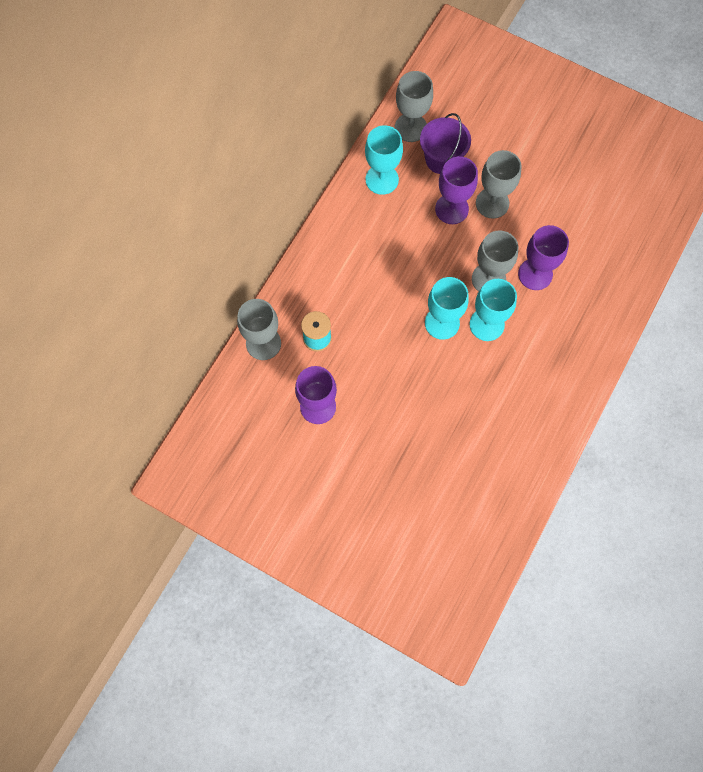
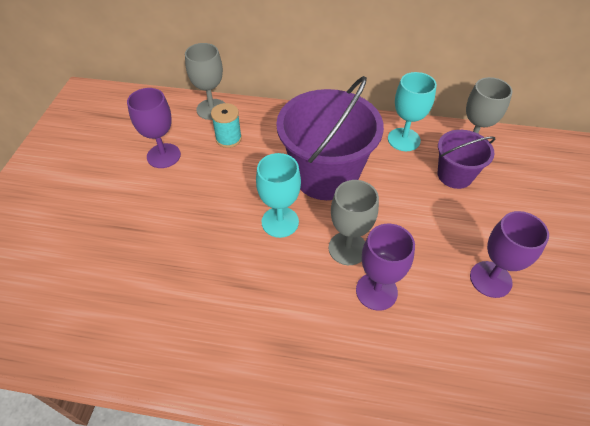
camera: 70 degrees right, 20 degrees down
(401, 266) = (325, 175): none -> purple bucket
(451, 209) = (407, 197): purple goblet -> purple goblet (490, 279)
(486, 324) = (294, 261): turquoise goblet -> none
(492, 203) = (436, 228): grey goblet -> none

